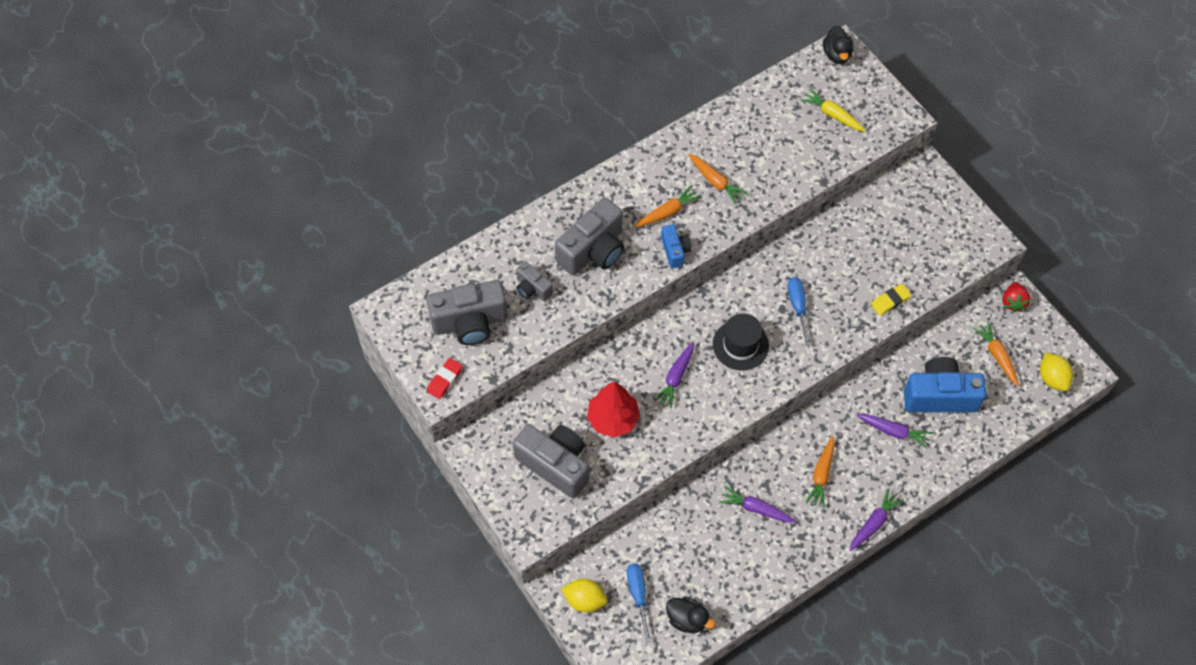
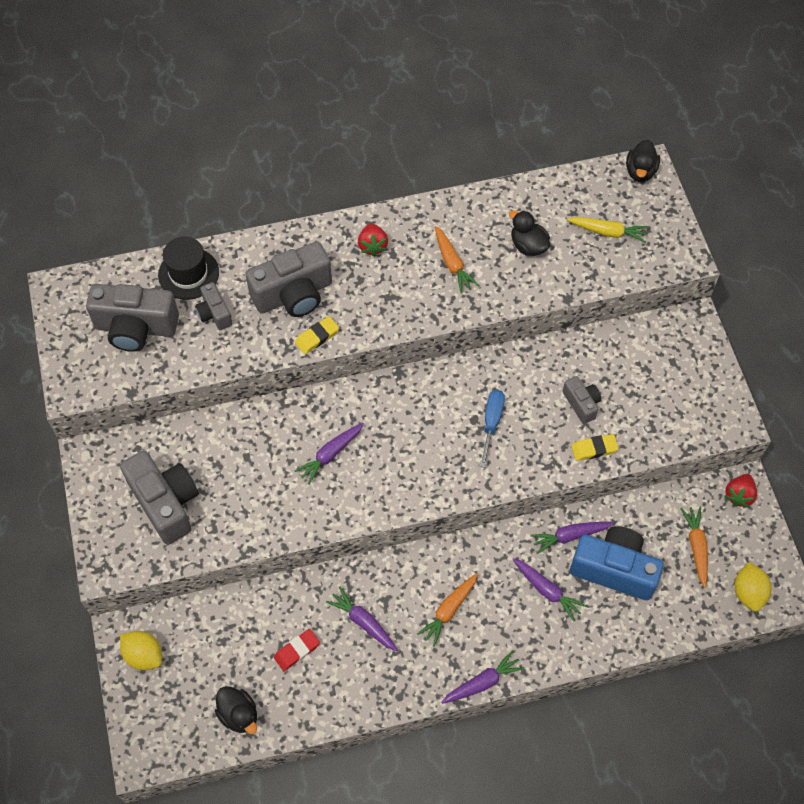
camera: 20 degrees right, 0 degrees up
(445, 380) = (83, 377): red eraser -> red eraser (297, 651)
(613, 419) = (246, 476): red tree -> none
(630, 280) = (317, 337): none -> yellow eraser
(638, 595) = (200, 670): blue screwdriver -> none
(641, 187) = (372, 246): none -> red strawberry
(667, 212) = (388, 279): orange carrot -> none
(675, 251) = (377, 321): blue camera -> none
(740, 345) = (413, 443): black hat -> black hat (188, 274)
(771, 146) = (528, 246): none -> black duck
(832, 115) = (608, 232): yellow carrot -> yellow carrot turned 135 degrees clockwise
(864, 267) = (581, 404): none -> grey camera
(893, 381) = (570, 536): none -> purple carrot

